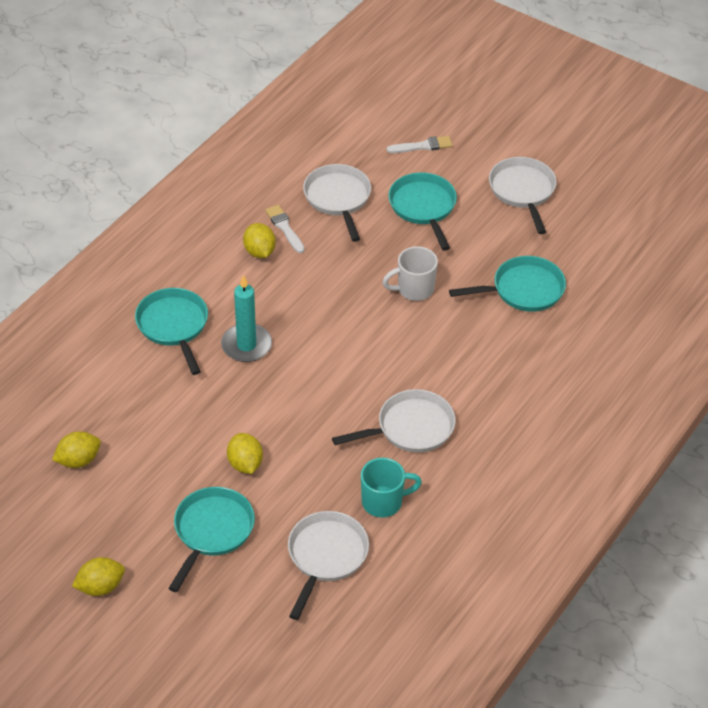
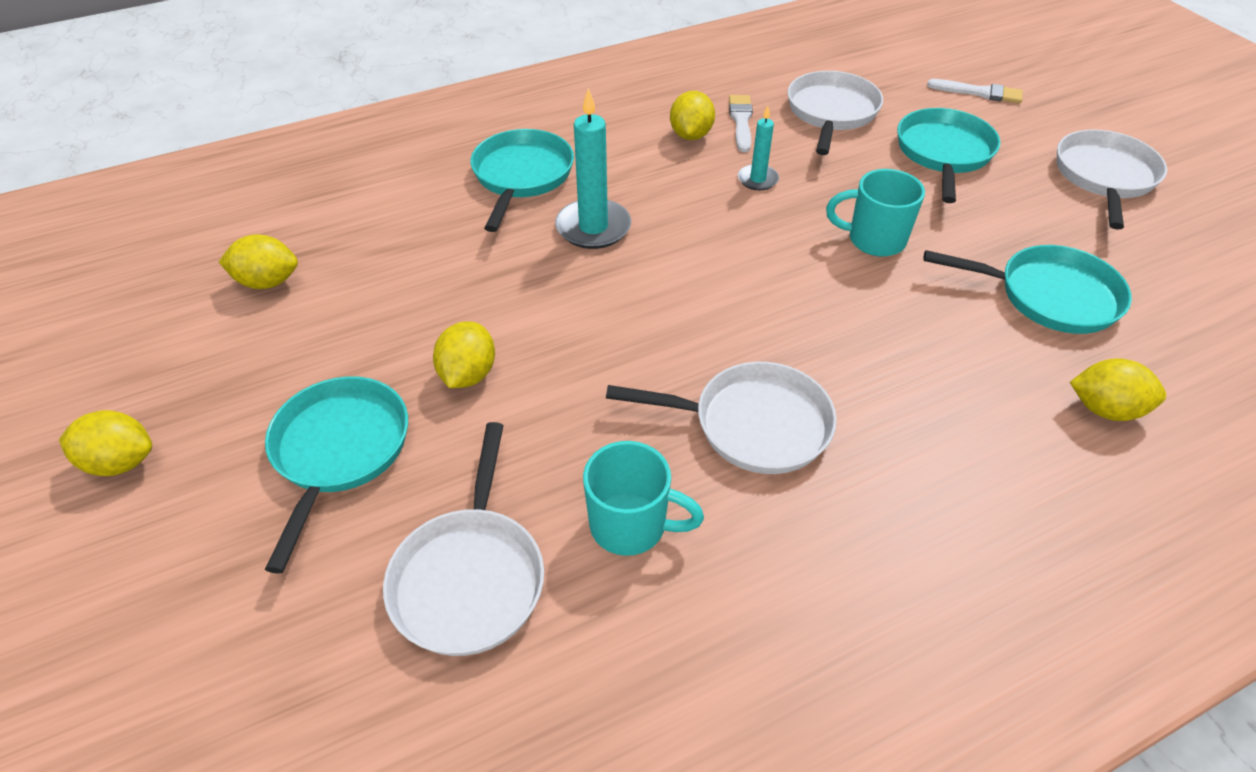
camera: 30 degrees right, 0 degrees up
(212, 531) = (339, 452): turquoise pan -> turquoise pan turned 45 degrees counterclockwise
(323, 271) = (757, 179): none -> turquoise candle
(325, 557) = (470, 577): white pan -> white pan turned 135 degrees clockwise
(414, 289) = (874, 240): white mug -> turquoise mug
(574, 348) = (1105, 409): none -> yellow lemon

